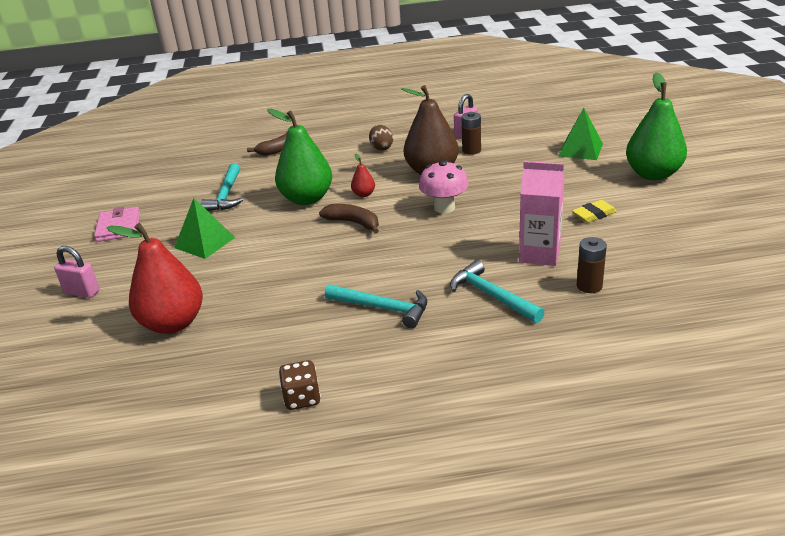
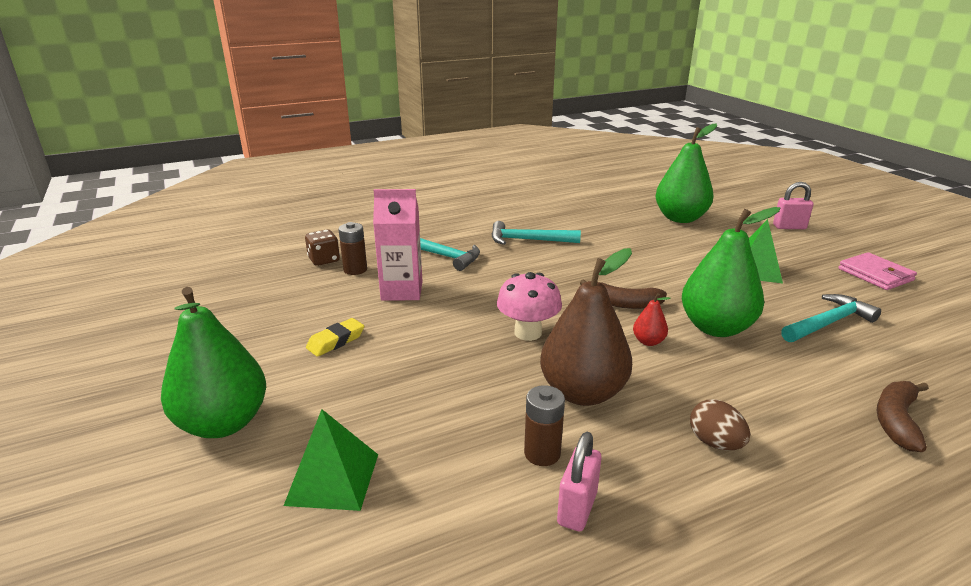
camera: 160 degrees right, 5 degrees down
(173, 323) = (680, 218): red pear -> green pear
(226, 195) = (828, 323): turquoise hammer -> turquoise hammer turned 75 degrees clockwise
(302, 398) = (544, 199): brown dice -> brown dice (324, 260)

